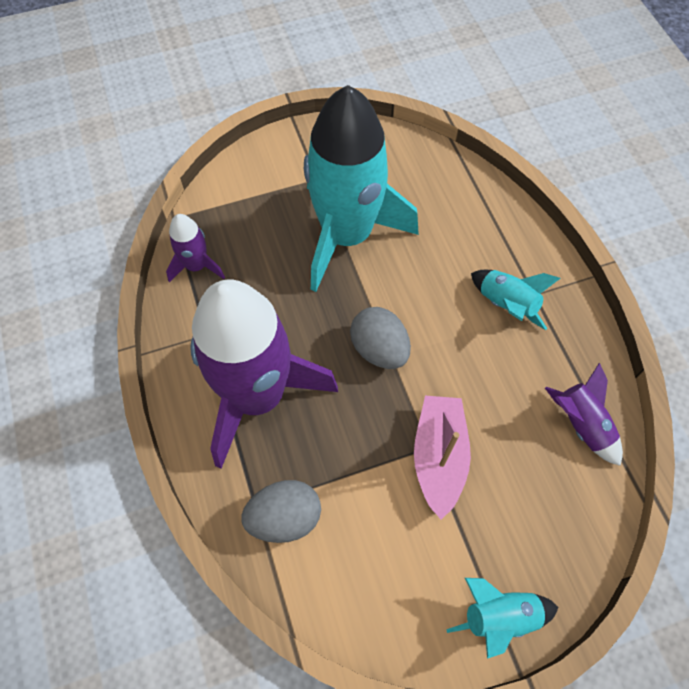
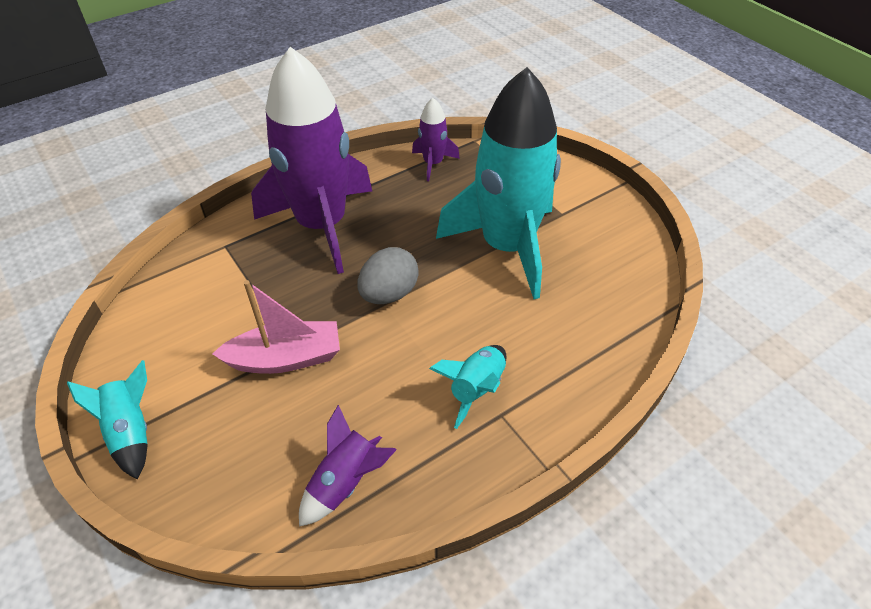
camera: 75 degrees right, 15 degrees down
(284, 517) = (216, 264): grey egg -> none

